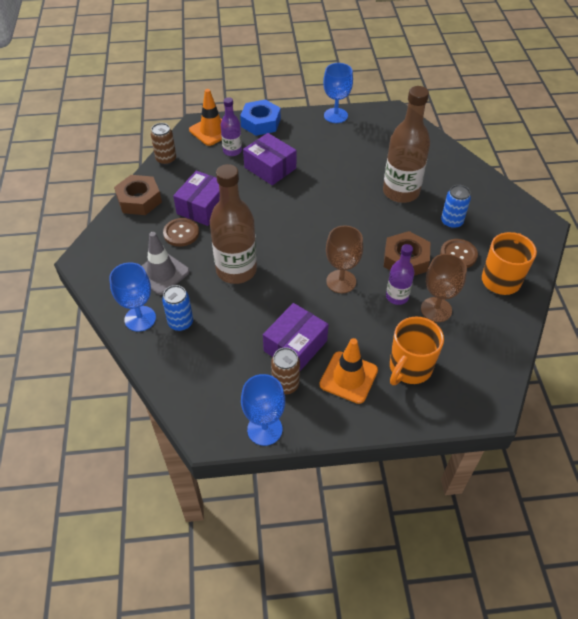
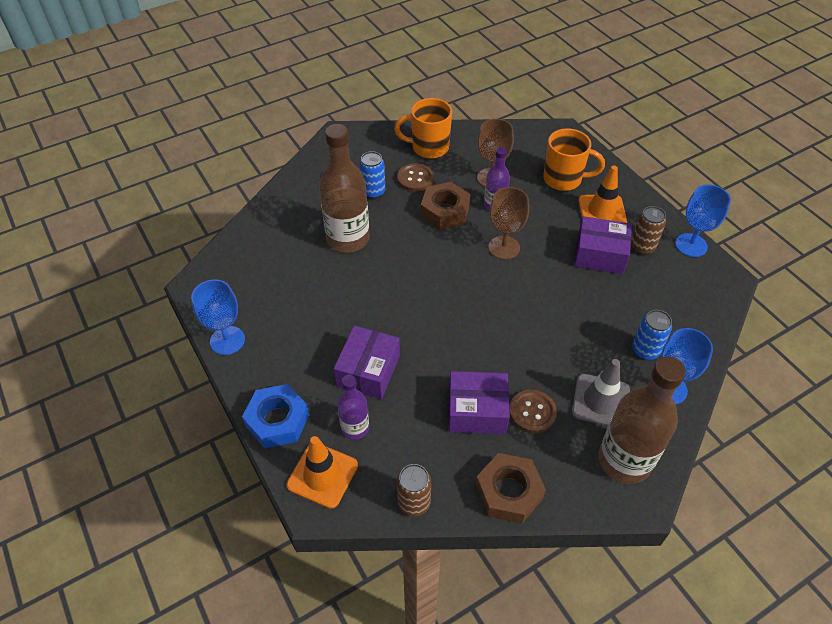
camera: 115 degrees left, 0 degrees up
(236, 270) = (548, 334): brown bottle -> brown bottle (624, 460)

